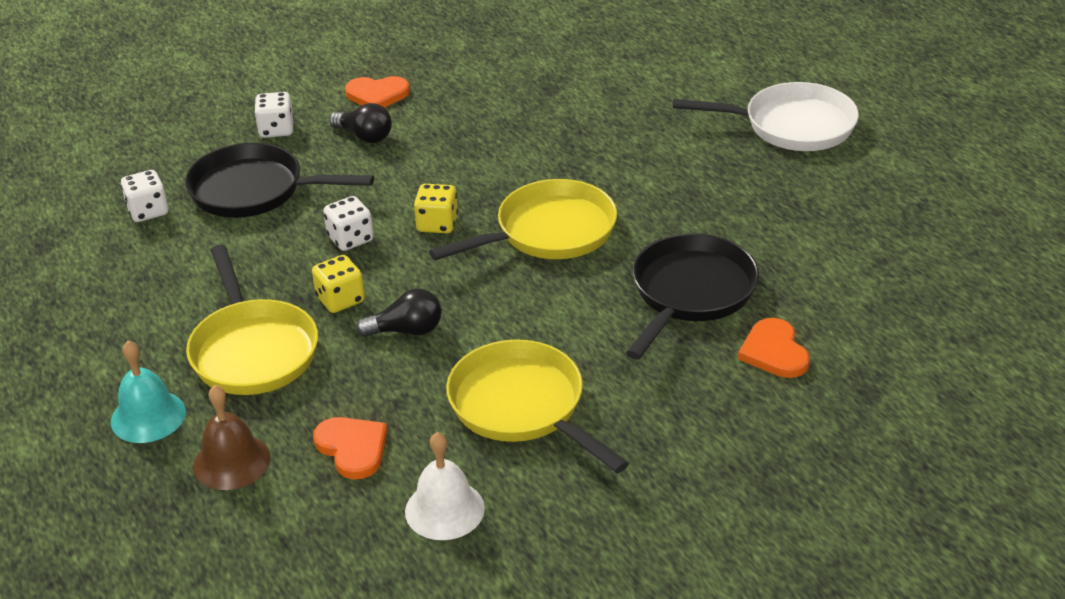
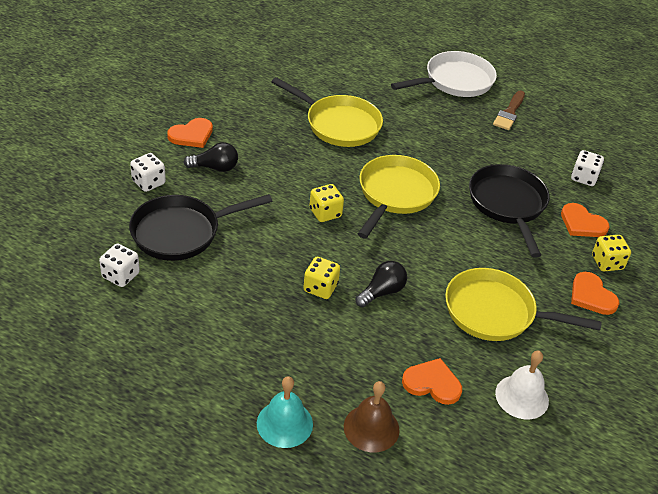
camera: 40 degrees left, 5 degrees up
(252, 350) = (302, 346): yellow pan -> yellow pan (339, 124)
(350, 239) = (282, 243): white dice -> white dice (584, 178)
(680, 440) = (591, 296): none -> orange heart
(753, 411) = (607, 263): none -> yellow dice
(829, 186) = (509, 113): none -> brown brush

